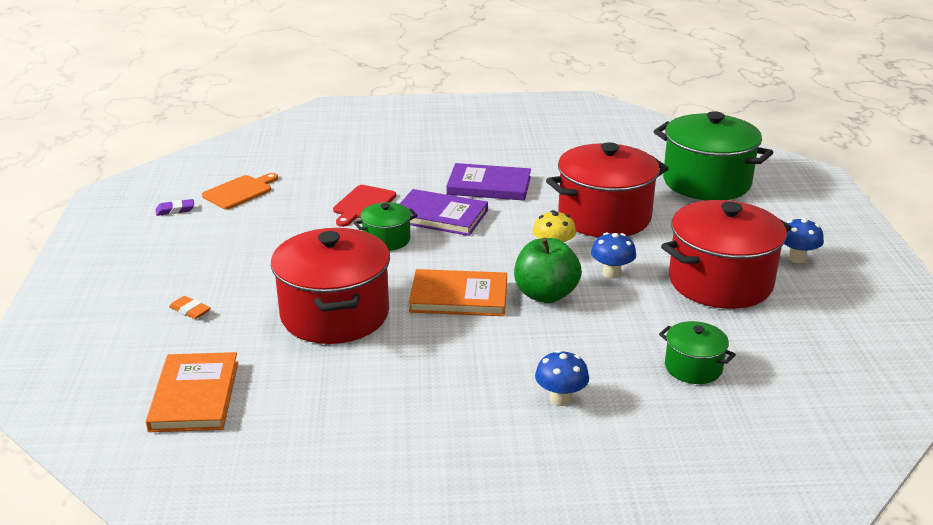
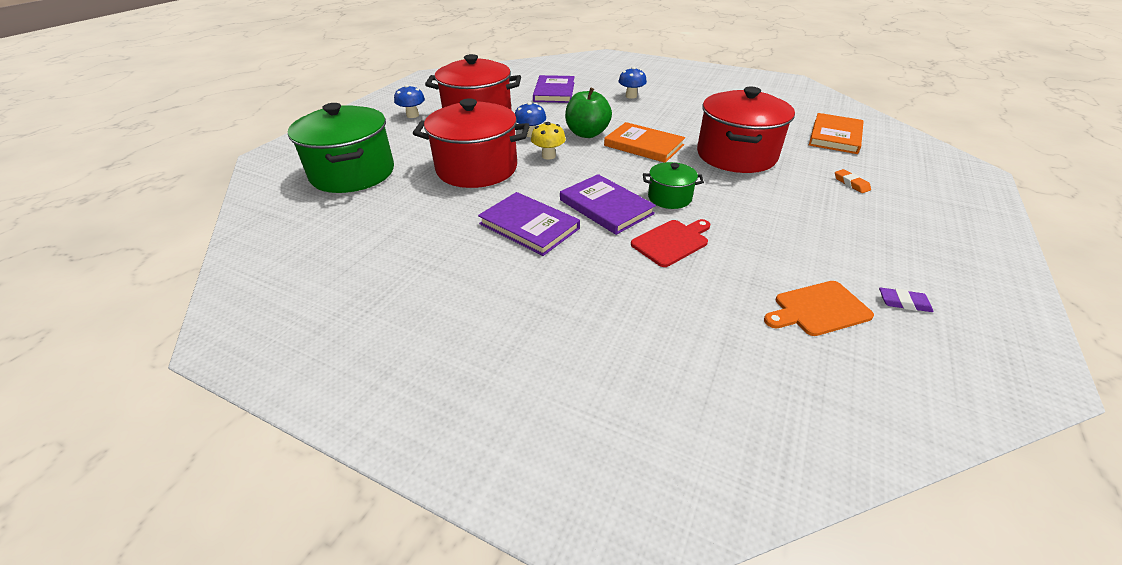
camera: 150 degrees left, 10 degrees up
(693, 367) = (554, 92): green pot -> purple book

